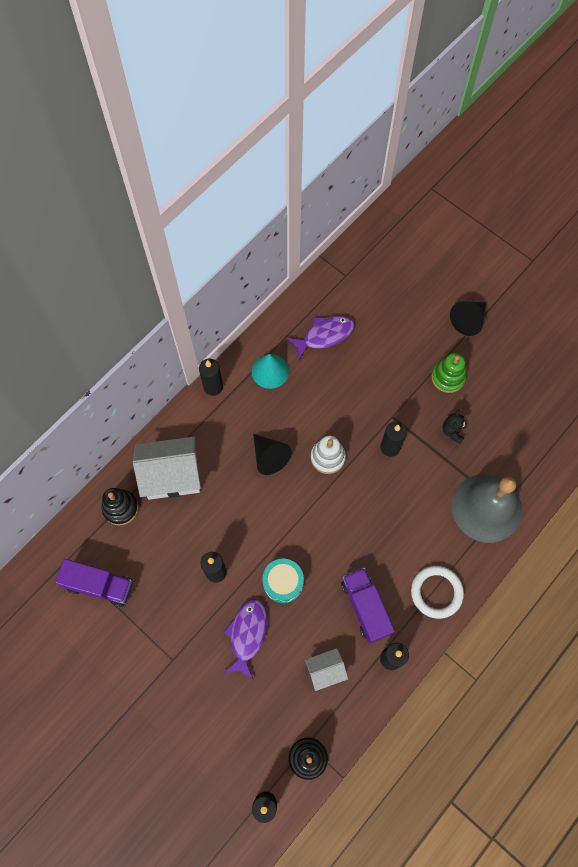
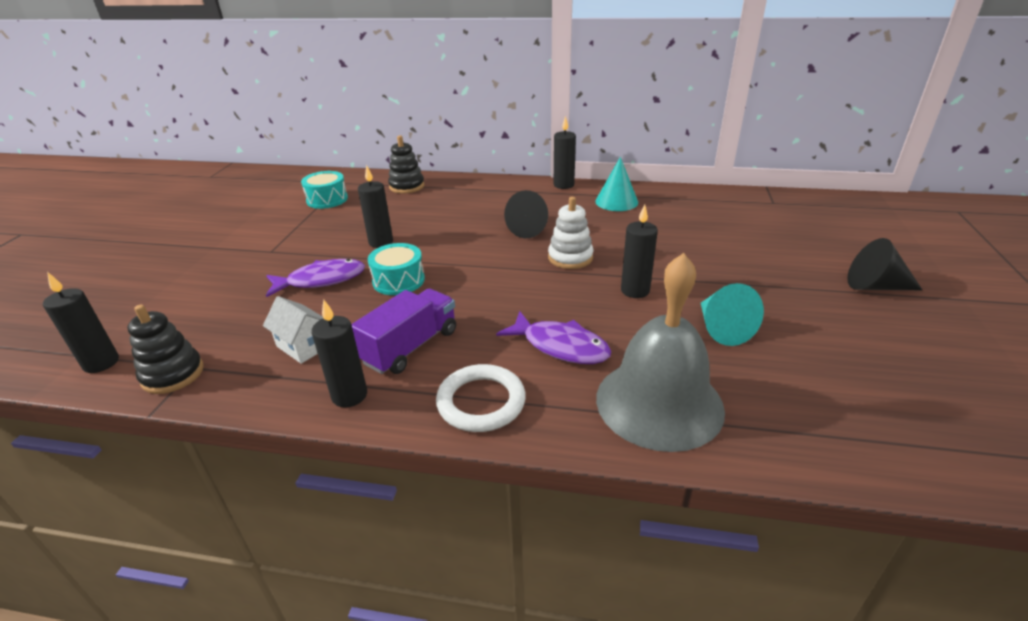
camera: 60 degrees right, 35 degrees down
(99, 585) = (327, 199): purple truck -> turquoise drum
(172, 476) = (458, 195): white house -> none
(324, 335) = (695, 213): purple fish -> purple fish (560, 346)
(448, 377) = (781, 298): green stacking toy -> none
(453, 431) = (721, 328): black teddy bear -> turquoise cone

